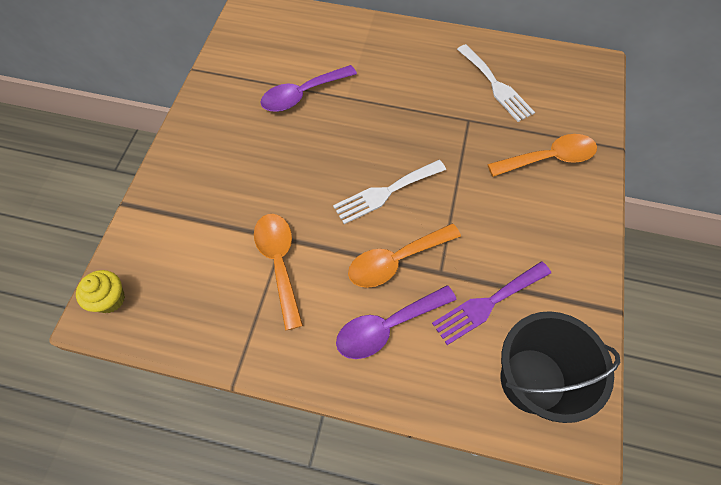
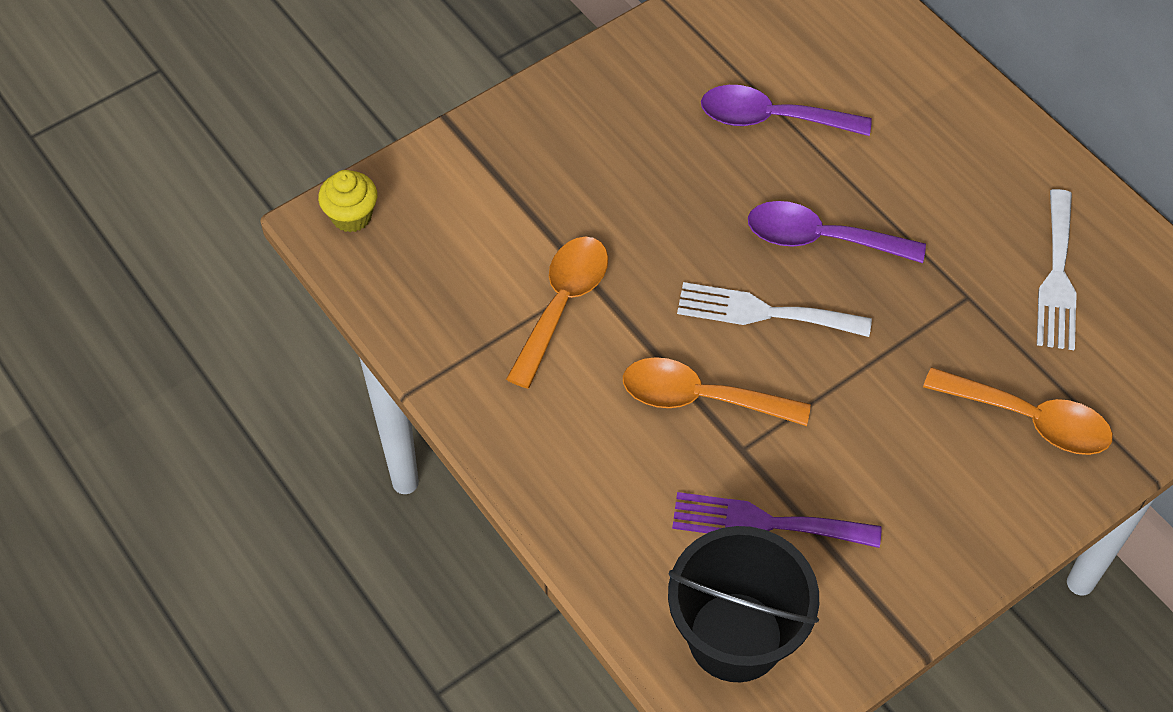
camera: 40 degrees right, 5 degrees down
(387, 326) = (623, 460): purple spoon -> purple spoon (821, 239)

